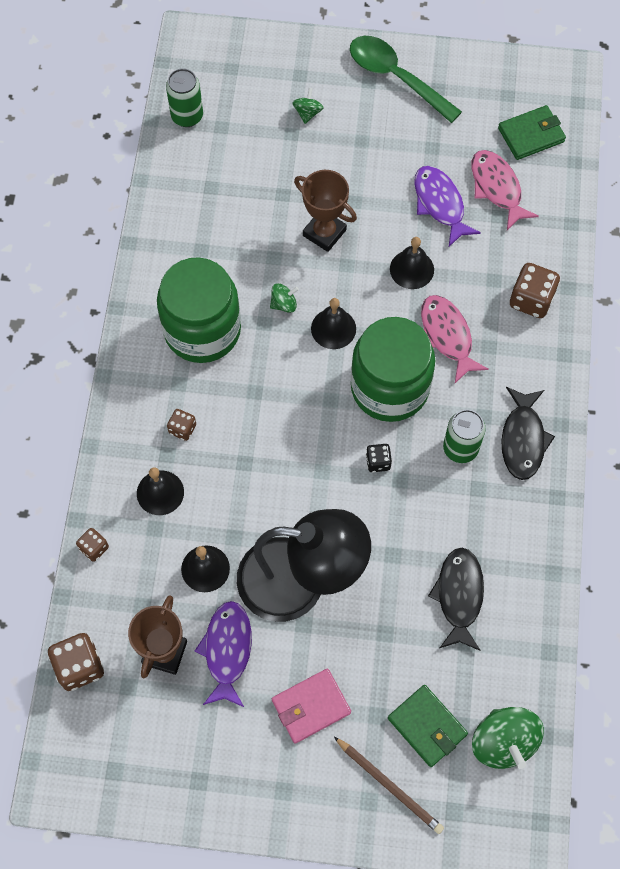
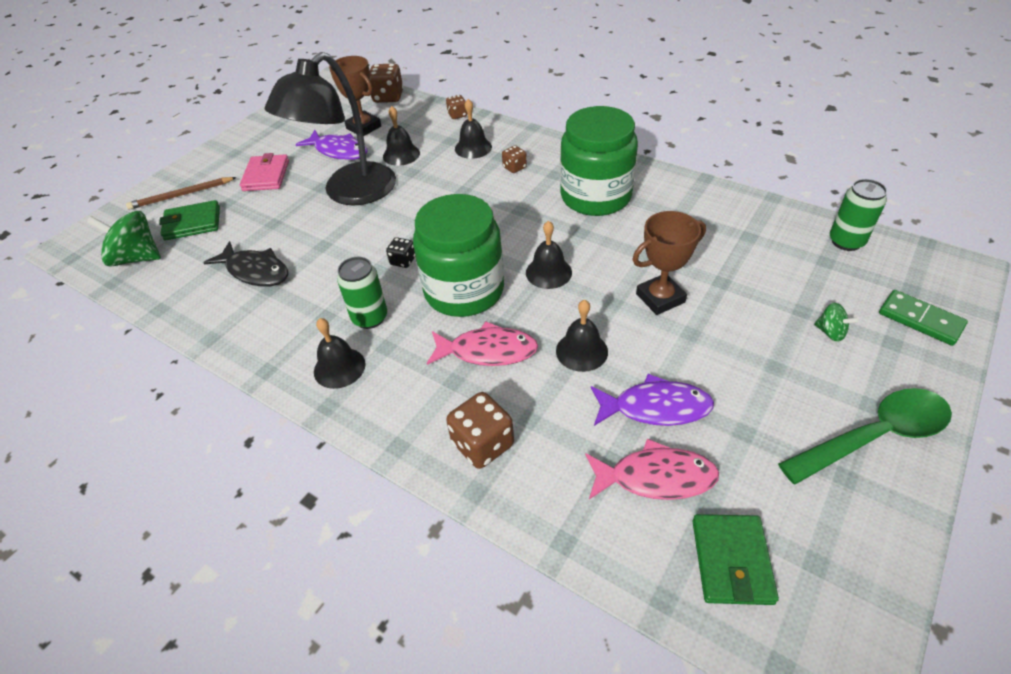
camera: 120 degrees right, 20 degrees down
(266, 60) = (920, 319): none -> green domino
(284, 304) = (593, 248): green spinning top -> none
(523, 439) = (339, 367): black fish -> black bell

